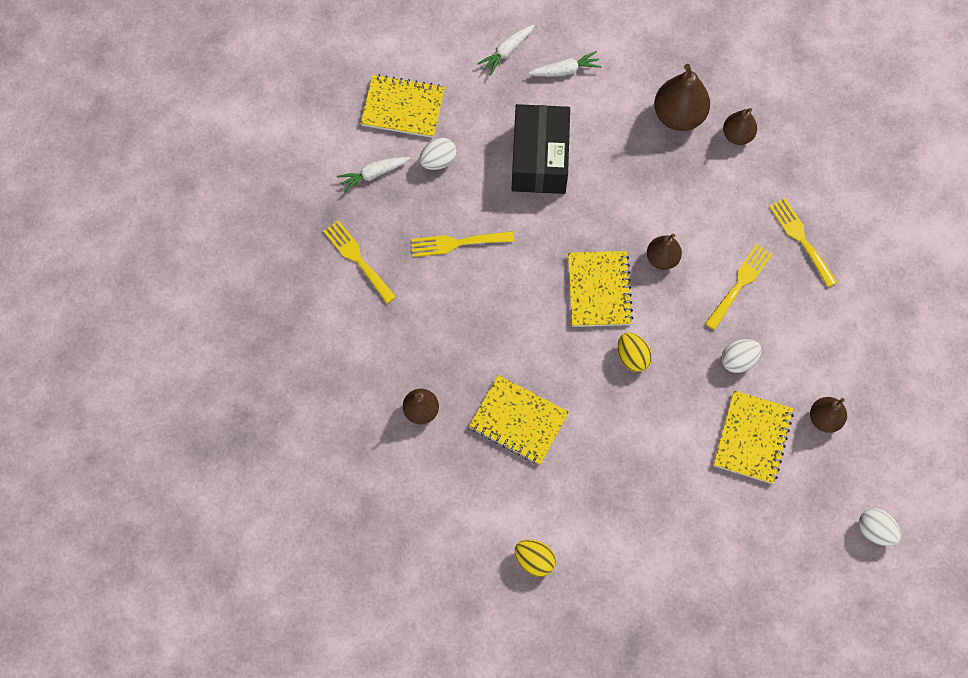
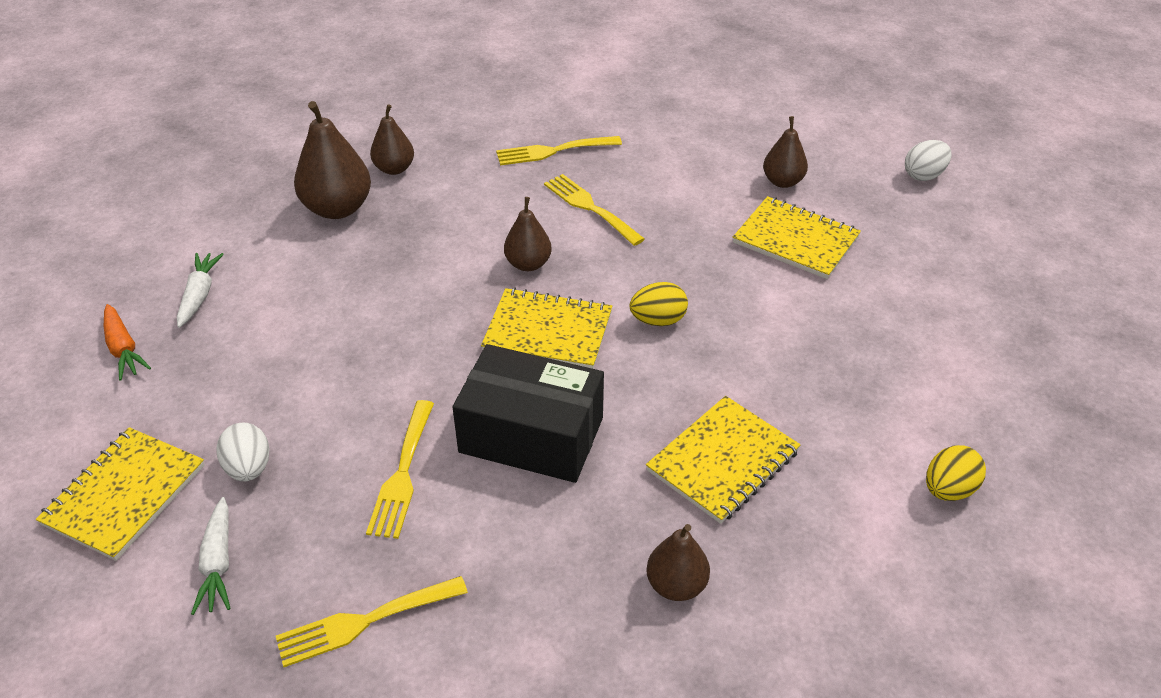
camera: 75 degrees left, 25 degrees down
(506, 52) = (123, 349): white carrot -> orange carrot
(540, 159) = (318, 349): black box -> black box (531, 435)
(738, 360) = (691, 230): white egg -> none

